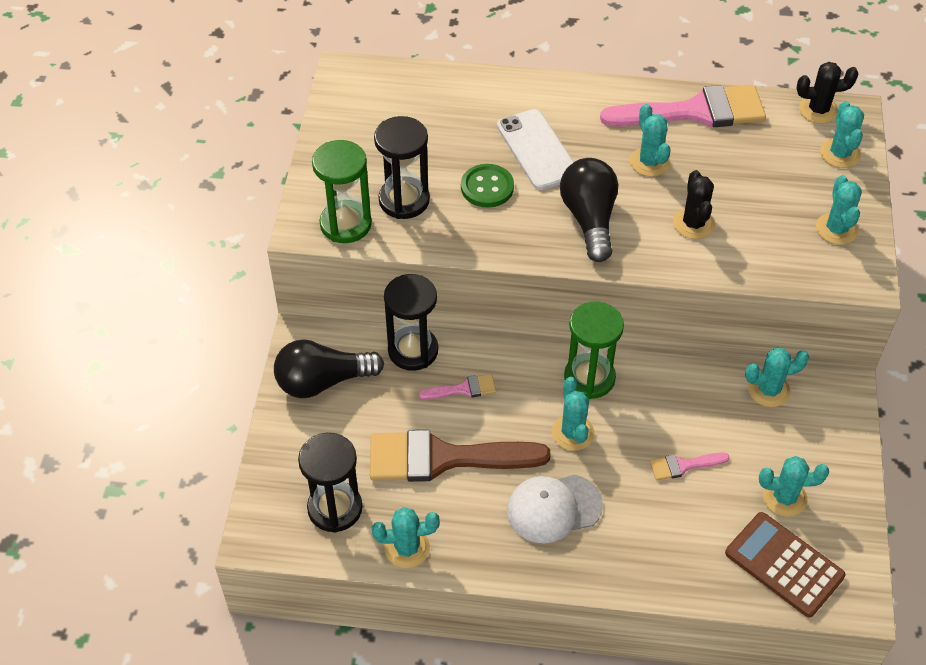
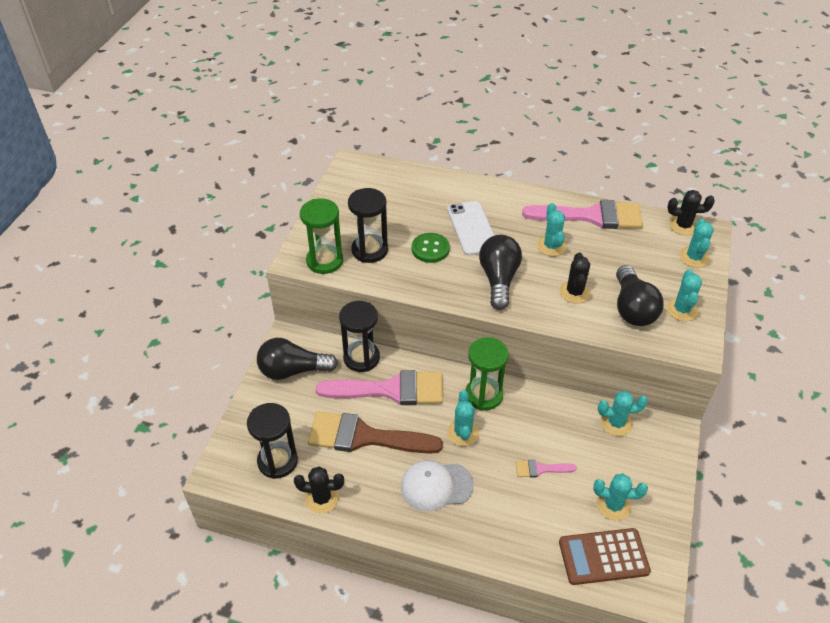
camera: 10 degrees right, 5 degrees down
(407, 548) = (322, 498): turquoise cactus -> black cactus
(463, 389) = (391, 390): pink brush -> pink brush, size x2.26
(772, 236) = (632, 308): none -> black light bulb
(784, 565) = (603, 557): brown calculator -> brown calculator turned 60 degrees counterclockwise

